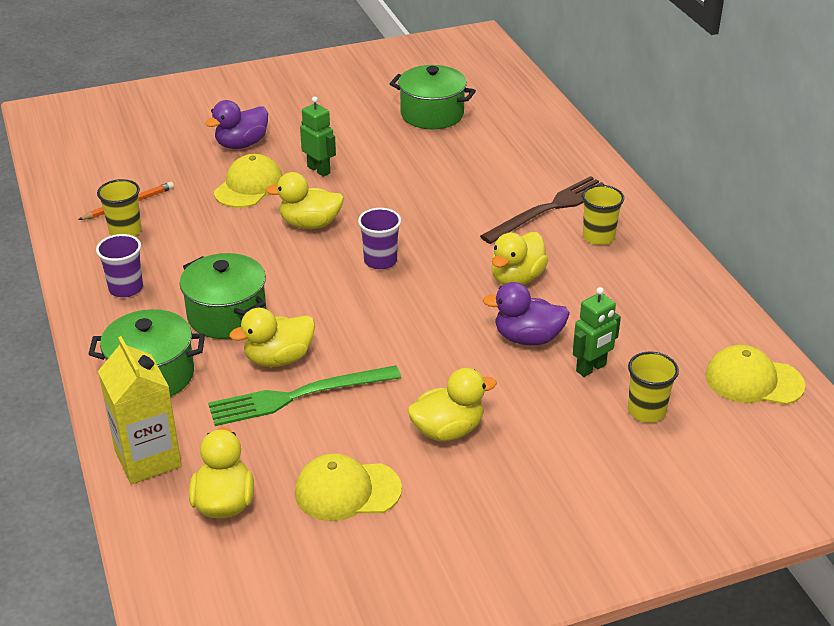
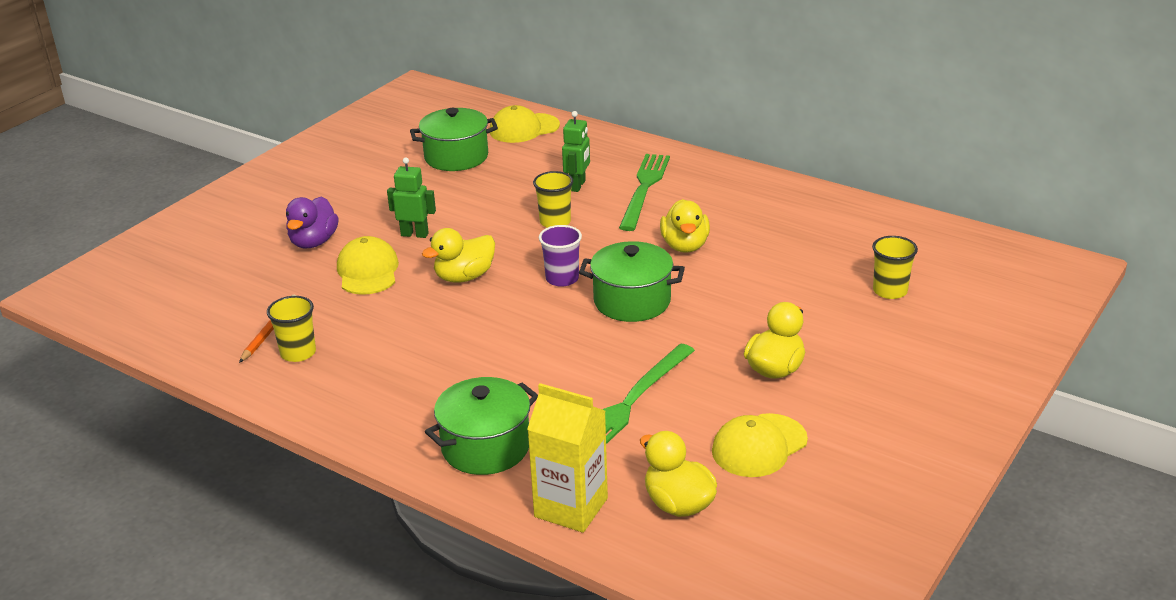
camera: 35 degrees left, 5 degrees down
(126, 288) = (365, 395): purple cup -> none
(227, 315) = (488, 374): green pot -> green pot (632, 301)
(279, 358) = (577, 384): yellow duck -> none
(527, 338) = (747, 282): purple duck -> none
(549, 209) = (644, 189): brown fork -> green fork
(591, 368) = (818, 281): green robot -> green robot (577, 186)
(598, 237) = (706, 193): yellow cup -> yellow cup (555, 222)
(753, 380) = (930, 240): yellow cap -> yellow cap (524, 128)

